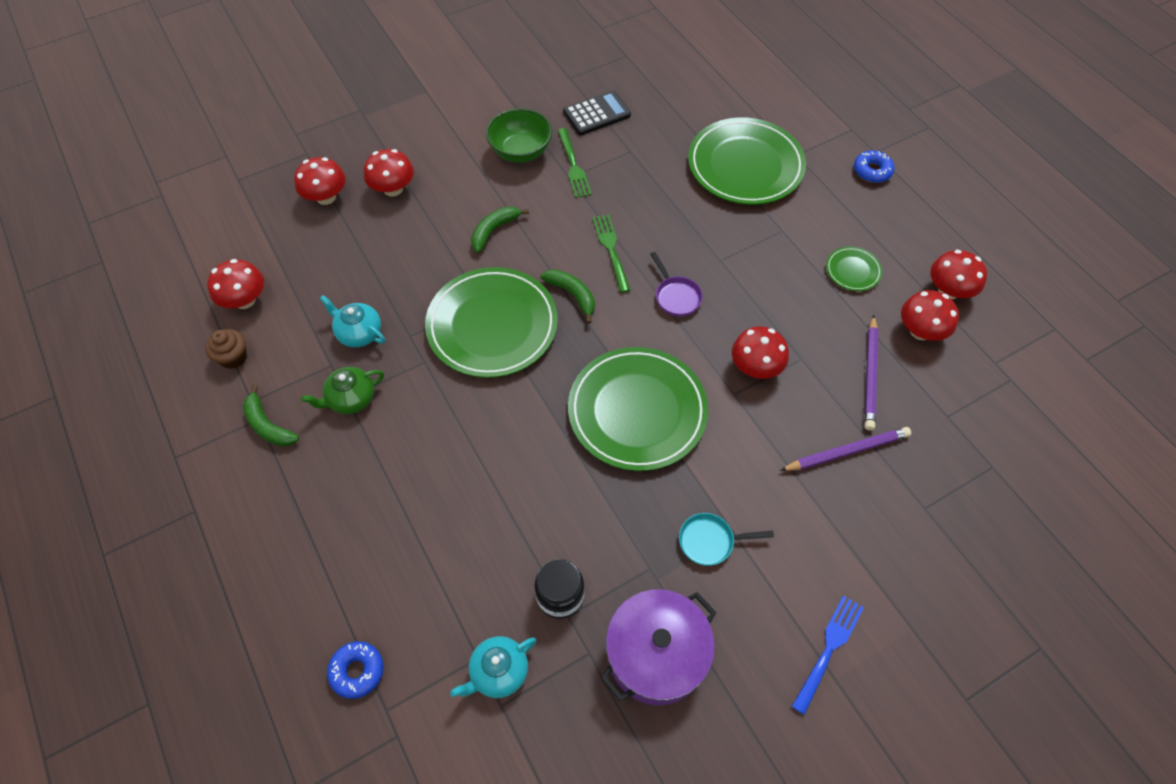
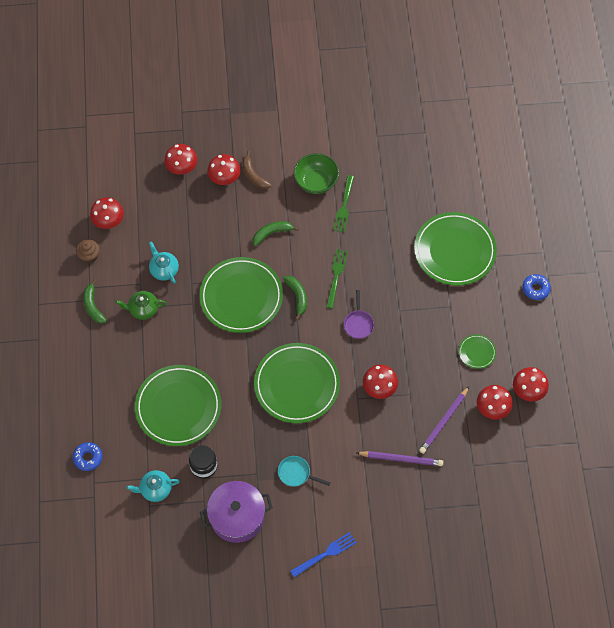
camera: 25 degrees right, 5 degrees up
(432, 172) = (254, 175): none -> brown banana
(473, 520) = (178, 407): none -> green plate
(596, 114) = (379, 172): black calculator -> none

